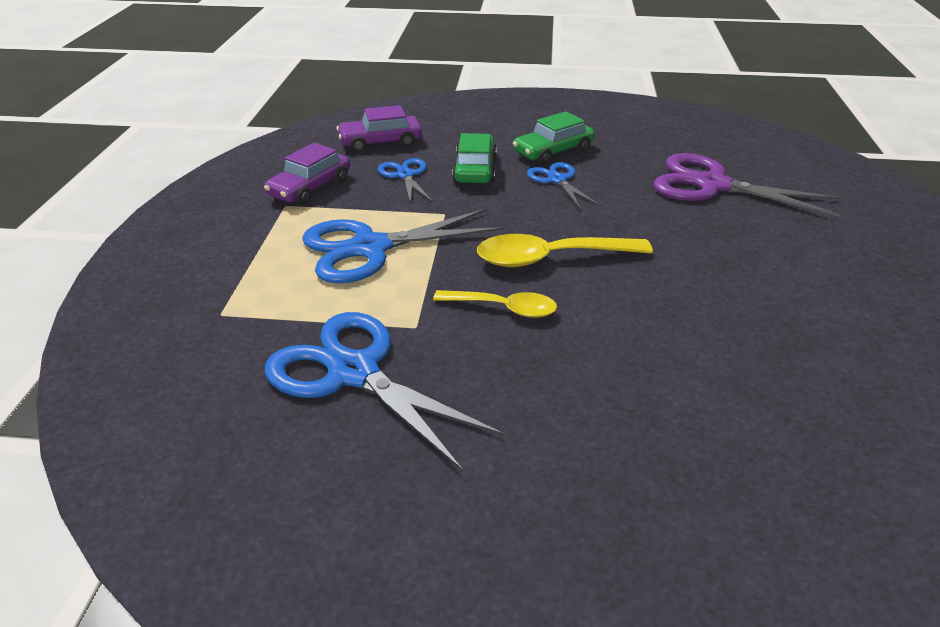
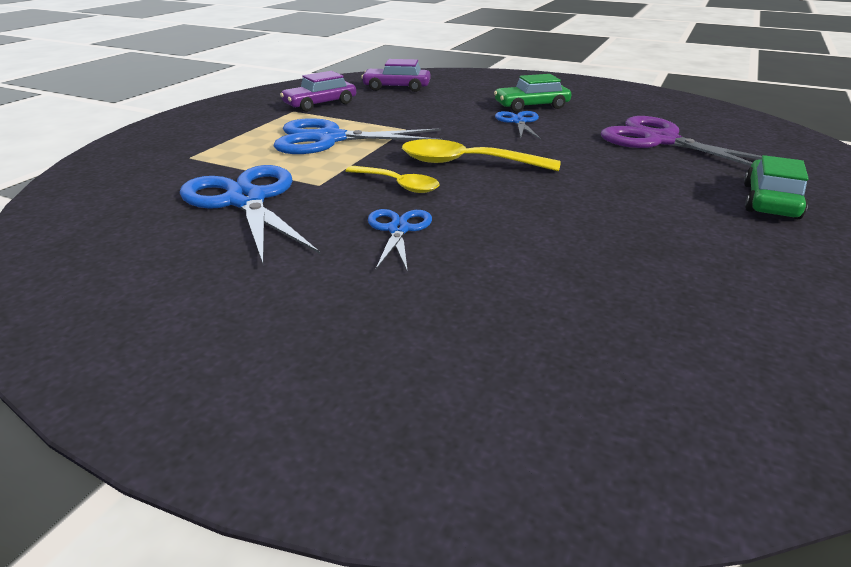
camera: 20 degrees right, 5 degrees down
(405, 175) = (397, 106): blue scissors -> blue scissors (398, 230)
(475, 169) = (455, 109): green car -> green car (770, 201)

